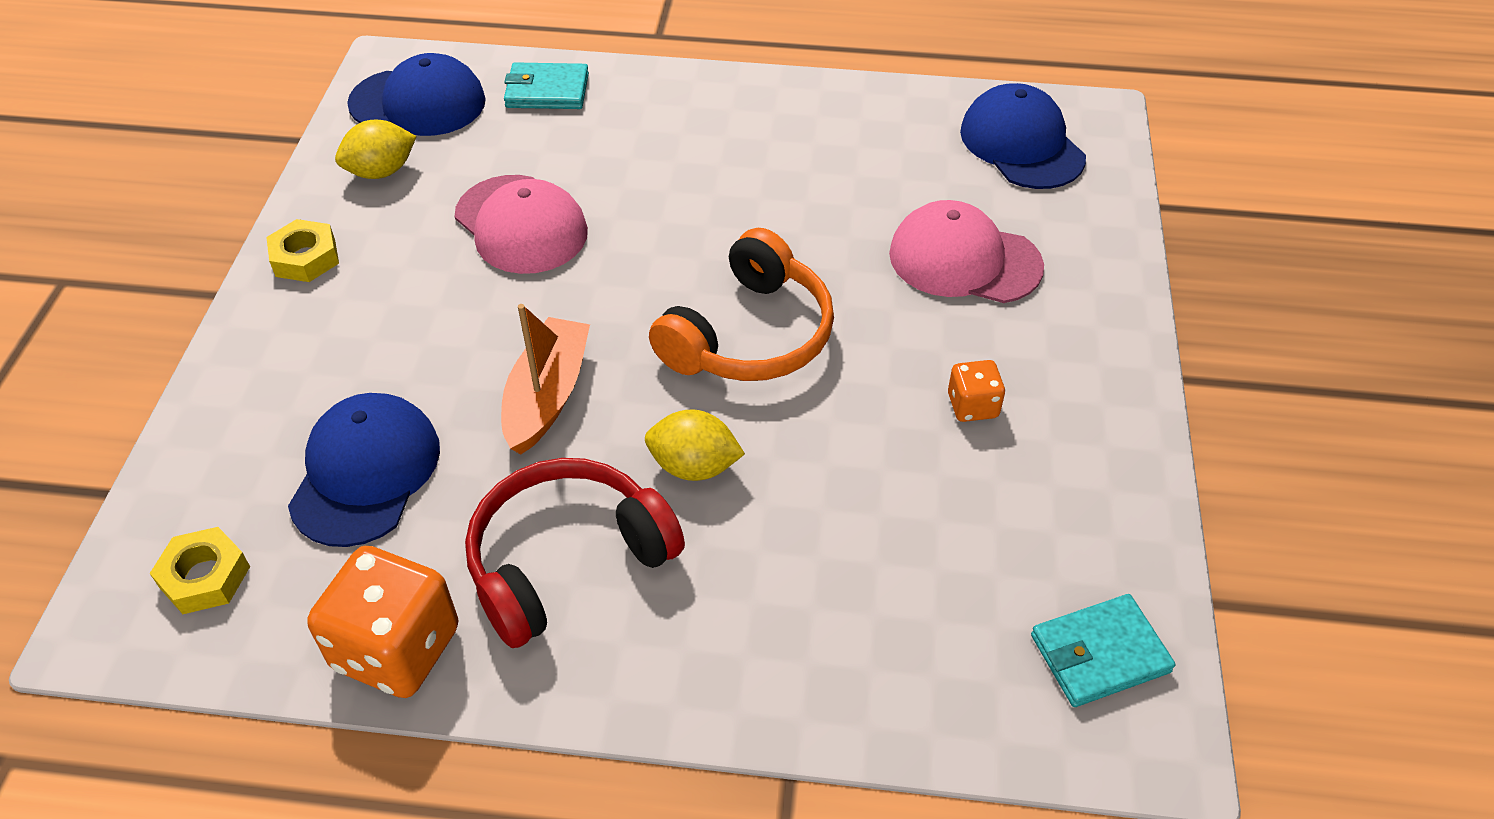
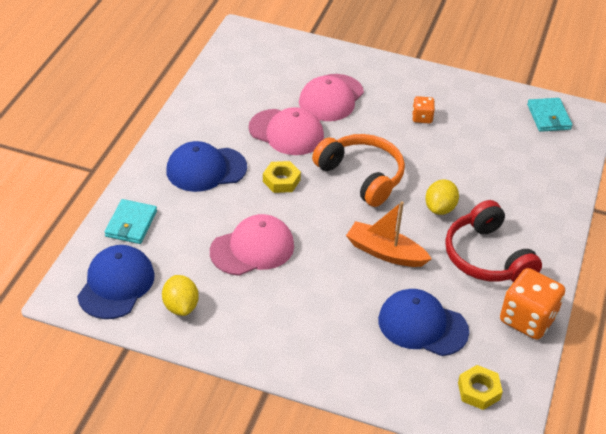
camera: 80 degrees left, 5 degrees down
(305, 258) = (250, 345): yellow nut -> yellow nut (281, 181)
(833, 217) = (286, 132): none -> pink cap
(1021, 144) = (254, 60): blue cap -> blue cap (206, 169)

